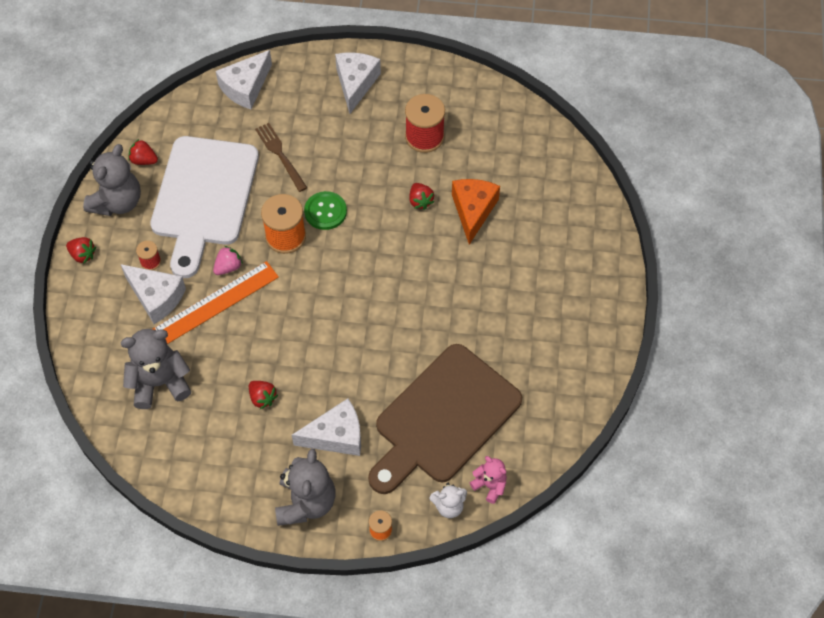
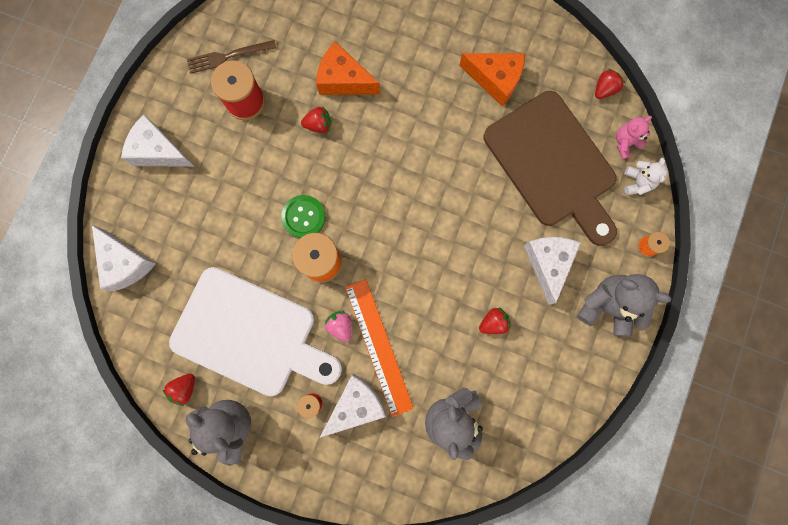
camera: 75 degrees left, 20 degrees up
(83, 255) = (284, 473): red strawberry -> red strawberry (604, 89)
(280, 154) = (222, 246): brown fork -> brown fork (227, 57)
(519, 344) = (495, 79): none -> orange cheese

